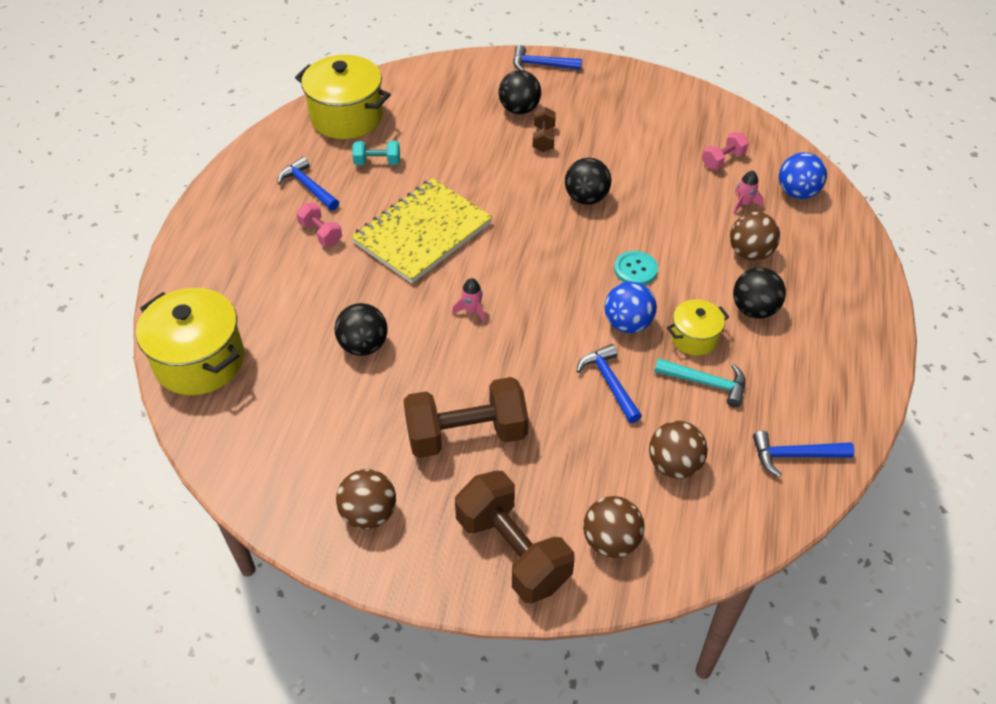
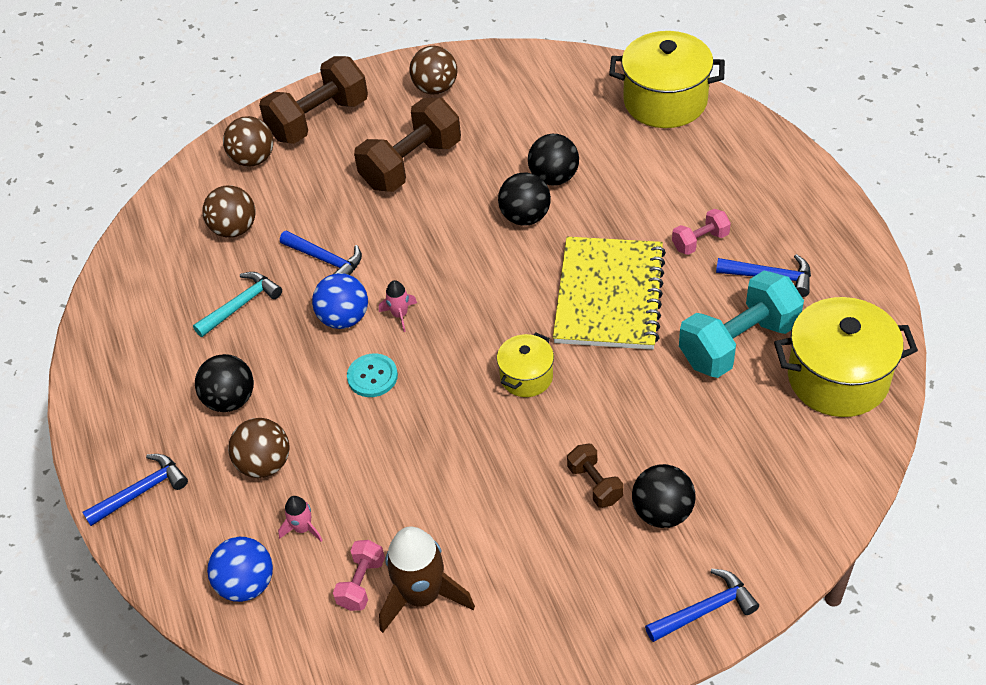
camera: 150 degrees right, 0 degrees up
(321, 233) = (700, 241): pink dumbbell -> pink dumbbell turned 45 degrees counterclockwise
(377, 162) = (738, 343): turquoise dumbbell -> turquoise dumbbell, size x2.03
(472, 311) = (492, 252): pink rocket -> pink rocket (400, 315)
(512, 551) = (318, 120): brown dumbbell -> brown dumbbell turned 60 degrees counterclockwise
(586, 198) = (482, 431): black ball -> black ball (525, 217)
(690, 138) = (422, 596): none -> brown rocket
(694, 338) = (274, 339): yellow pot -> yellow pot (526, 377)
(706, 383) = (241, 305): turquoise hammer -> turquoise hammer turned 150 degrees clockwise
(794, 455) = (138, 287): blue hammer -> blue hammer (142, 491)

